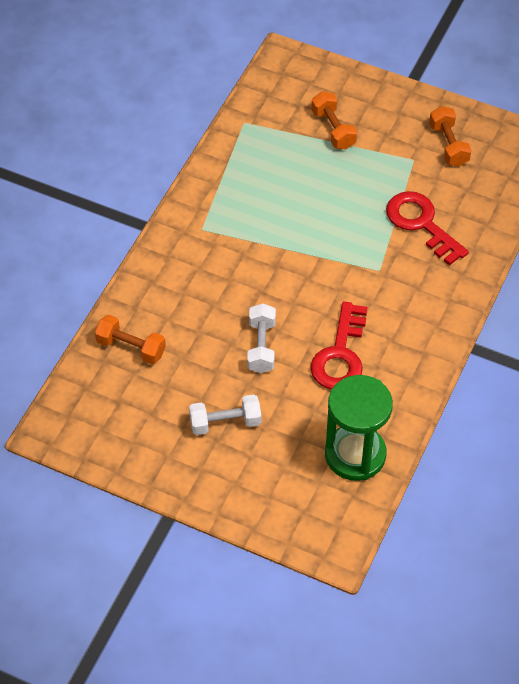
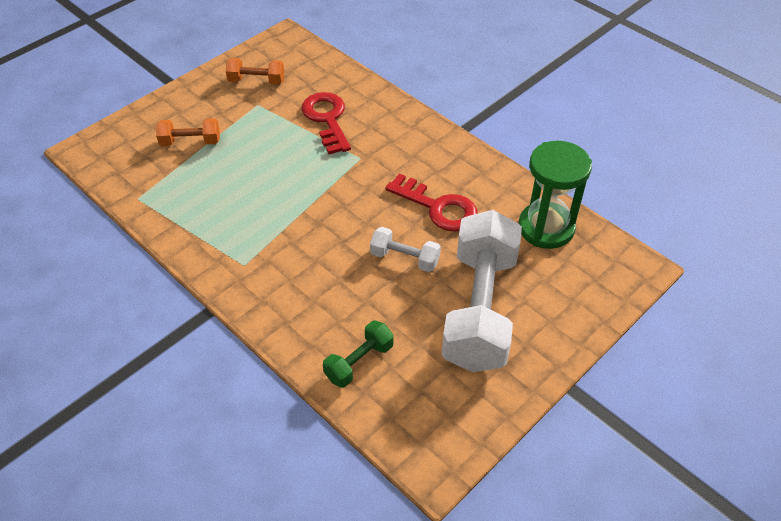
camera: 70 degrees left, 5 degrees down
(131, 347) = (359, 362): orange dumbbell -> green dumbbell
(225, 423) = (480, 309): white dumbbell -> white dumbbell, size x2.23
(421, 224) = (327, 119): red key -> red key turned 90 degrees clockwise

